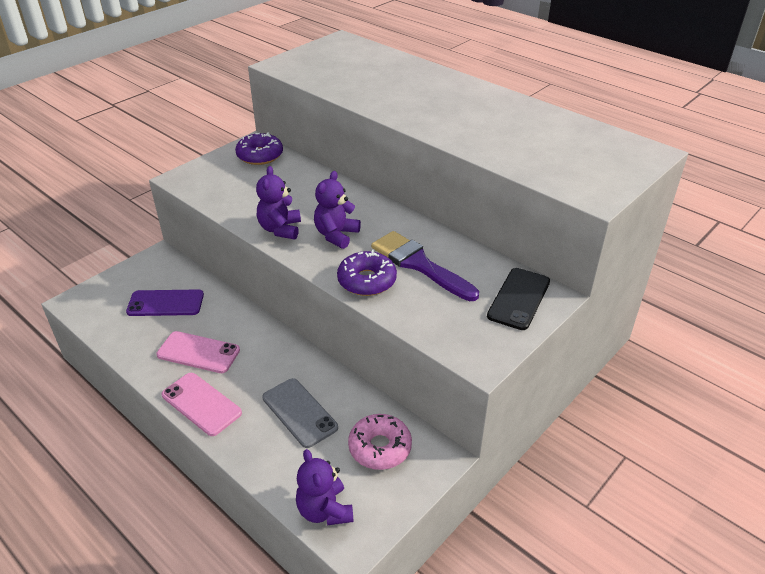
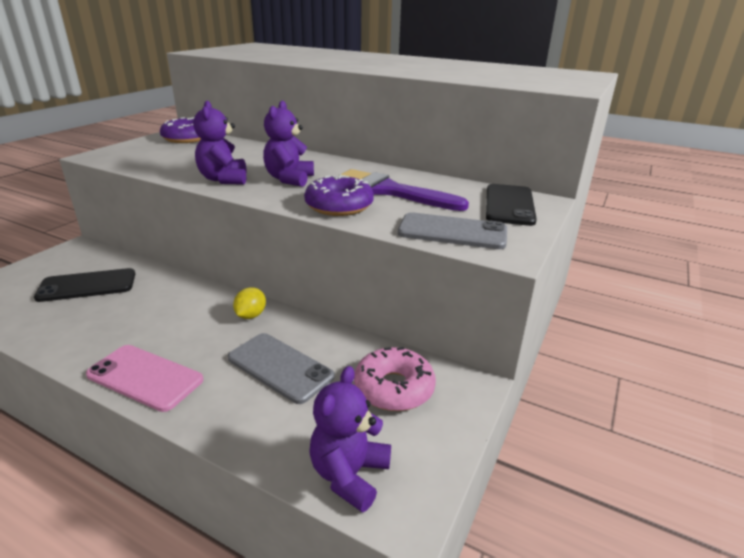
camera: 15 degrees left, 10 degrees down
(165, 303) = (87, 285): purple phone -> black phone
(198, 352) = (135, 326): pink phone -> none
(288, 356) = (251, 315): none -> yellow lemon
(324, 510) = (349, 474): purple teddy bear -> purple teddy bear turned 60 degrees clockwise
(448, 329) = (452, 232): none -> grey phone

